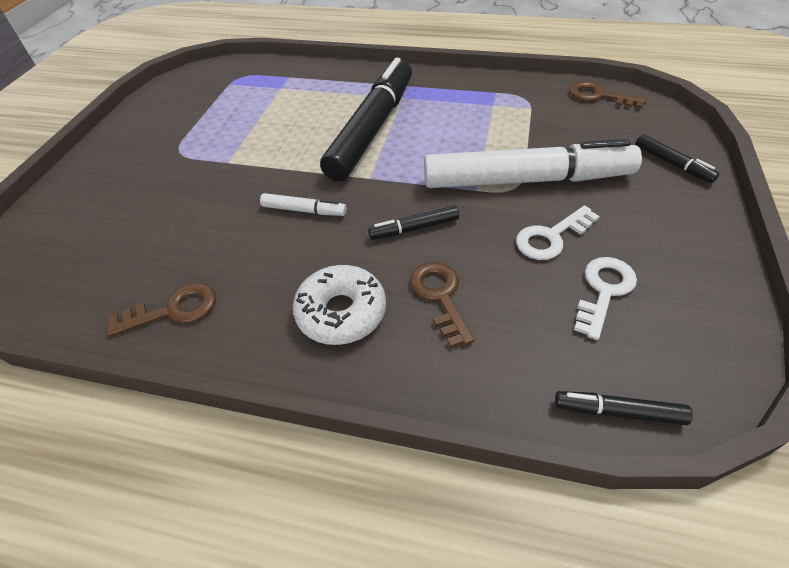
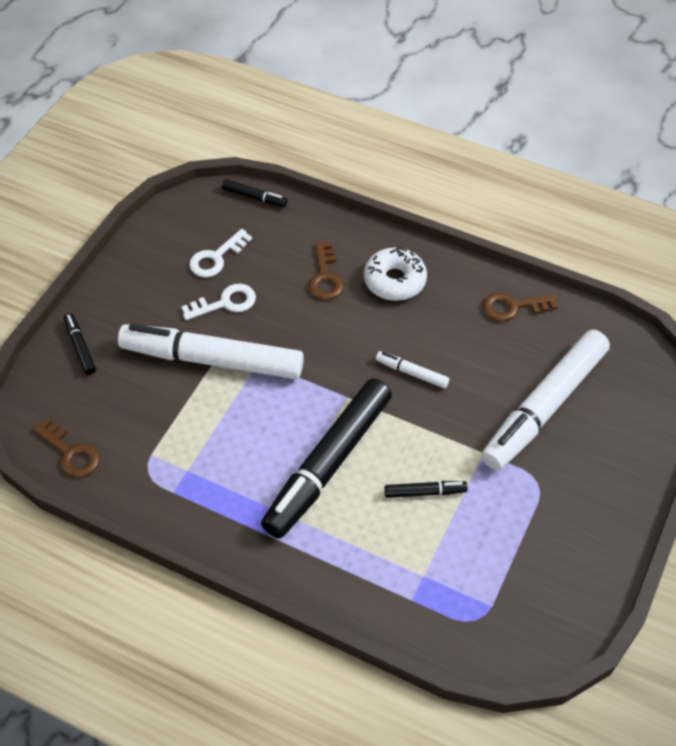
camera: 170 degrees left, 5 degrees up
(157, 208) = (544, 407): none -> white marker
(414, 228) = (325, 334): black marker -> black marker (425, 492)

